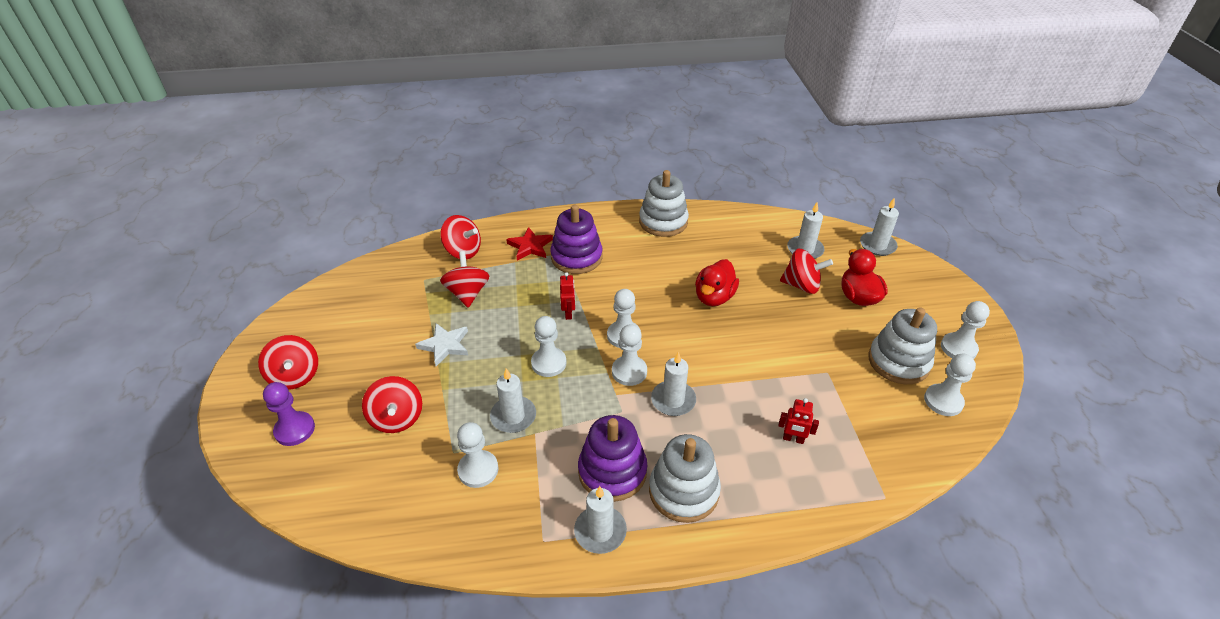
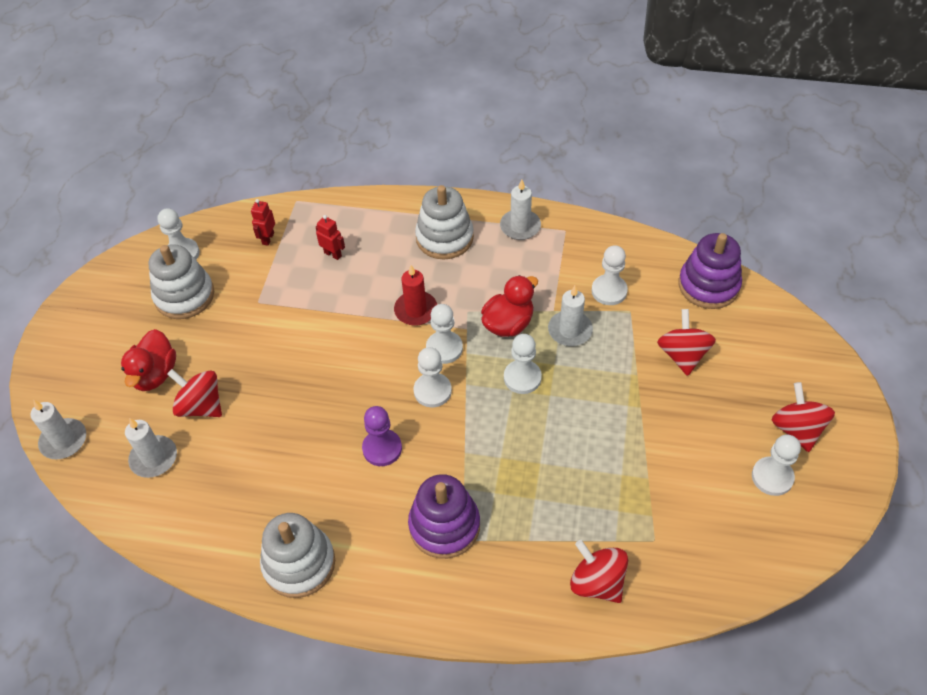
camera: 160 degrees left, 10 degrees up
(295, 430) = (783, 367): purple pawn -> purple pawn (382, 448)
(445, 345) = (631, 428): white star -> none
(467, 293) = (598, 500): red spinning top -> none
(530, 246) = (501, 565): red star -> none
(568, 313) = (482, 436): red robot -> red robot (268, 238)
(612, 471) = (495, 264): purple stacking toy -> purple stacking toy (708, 285)
(673, 400) = (416, 310): white candle -> red candle
(714, 297) = (308, 415): red duck -> red duck (508, 324)
(958, 348) = (117, 295): white pawn -> white pawn (772, 477)

